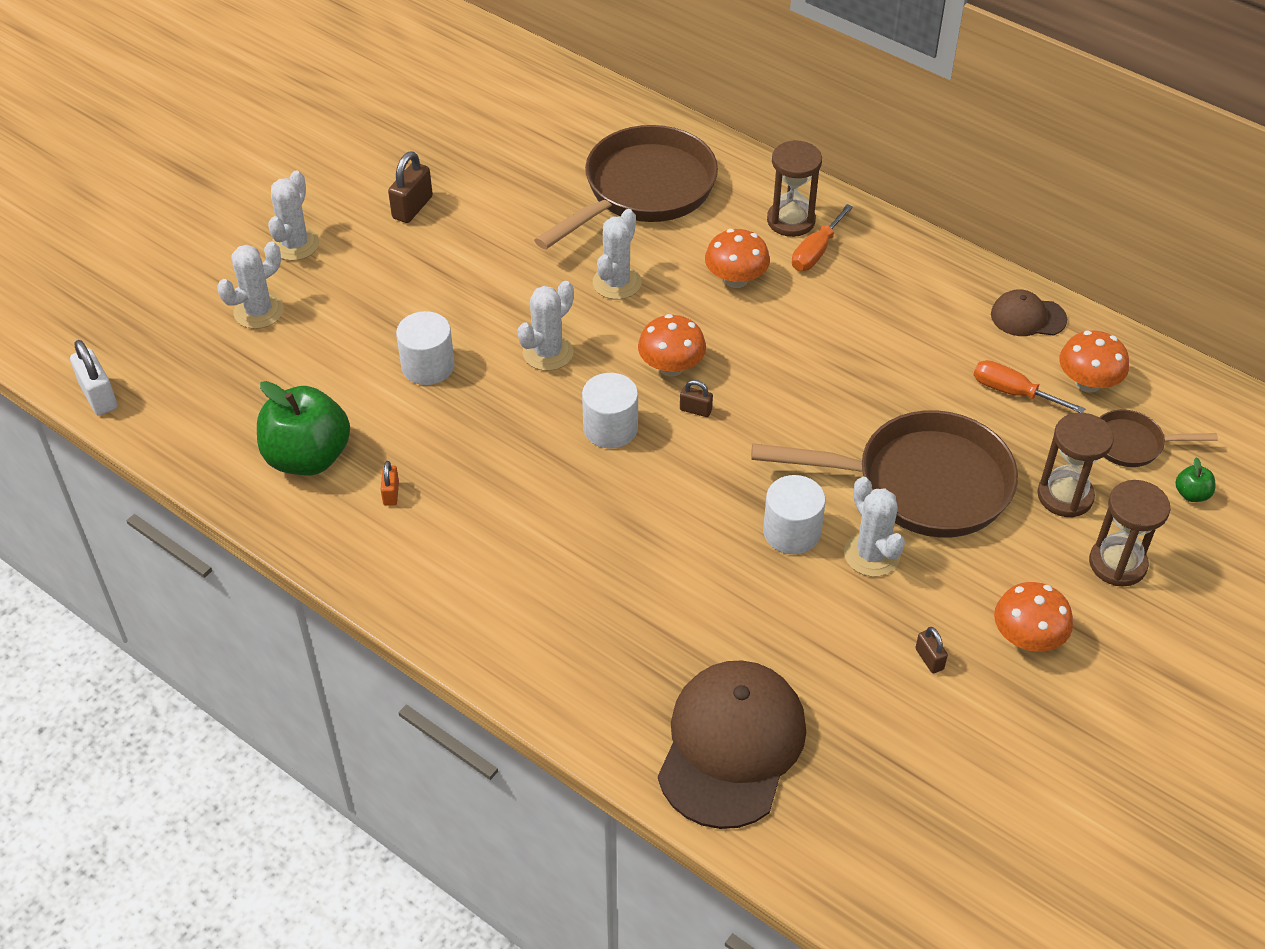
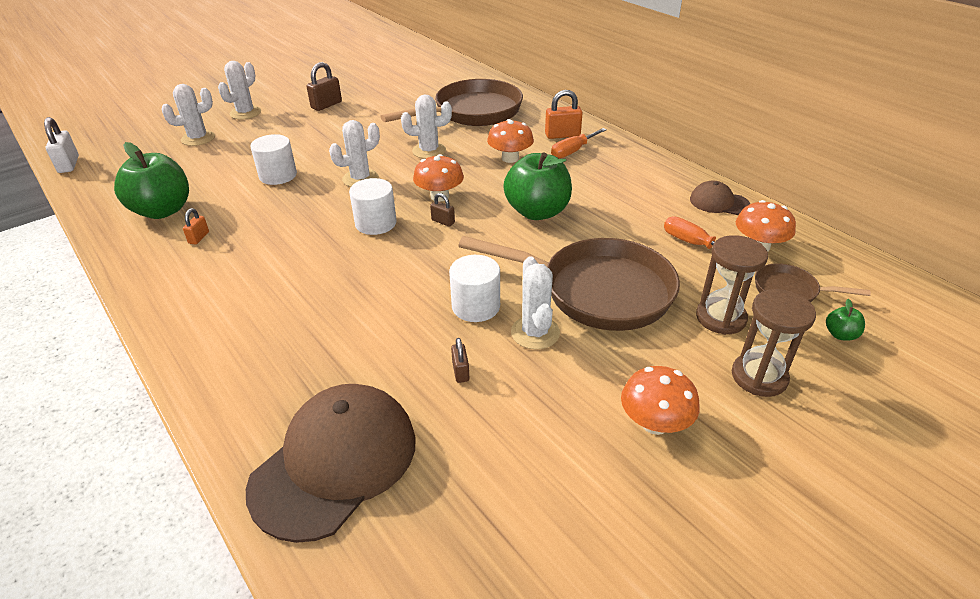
camera: 15 degrees right, 10 degrees down
(617, 283) = (429, 151): white cactus -> white cactus turned 45 degrees clockwise
(791, 220) = (562, 135): brown hourglass -> orange padlock
(808, 372) = (537, 212): none -> green apple
(929, 659) = (554, 423): brown padlock -> brown padlock (460, 371)

